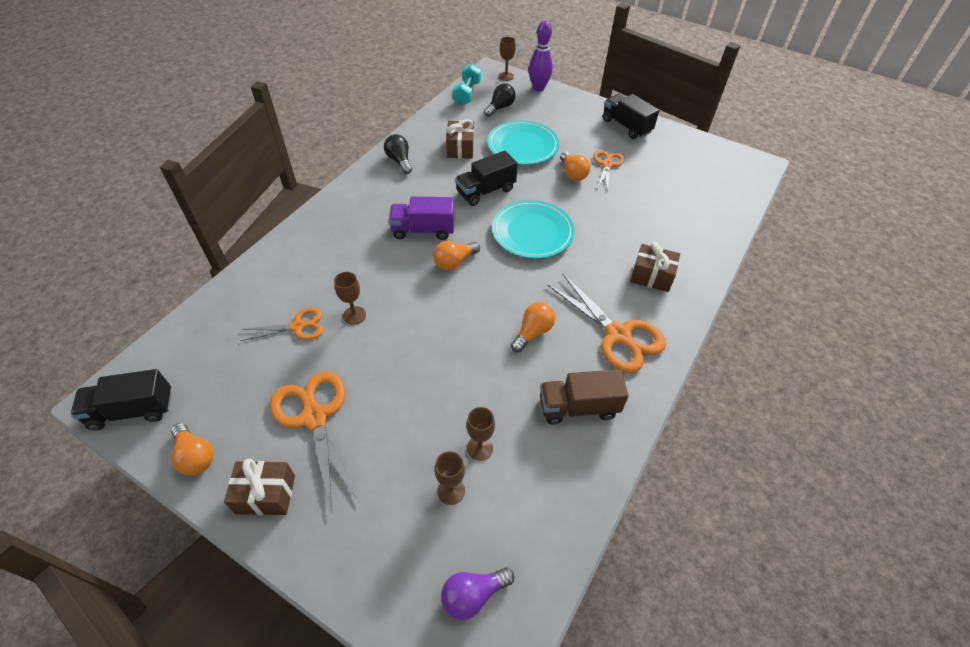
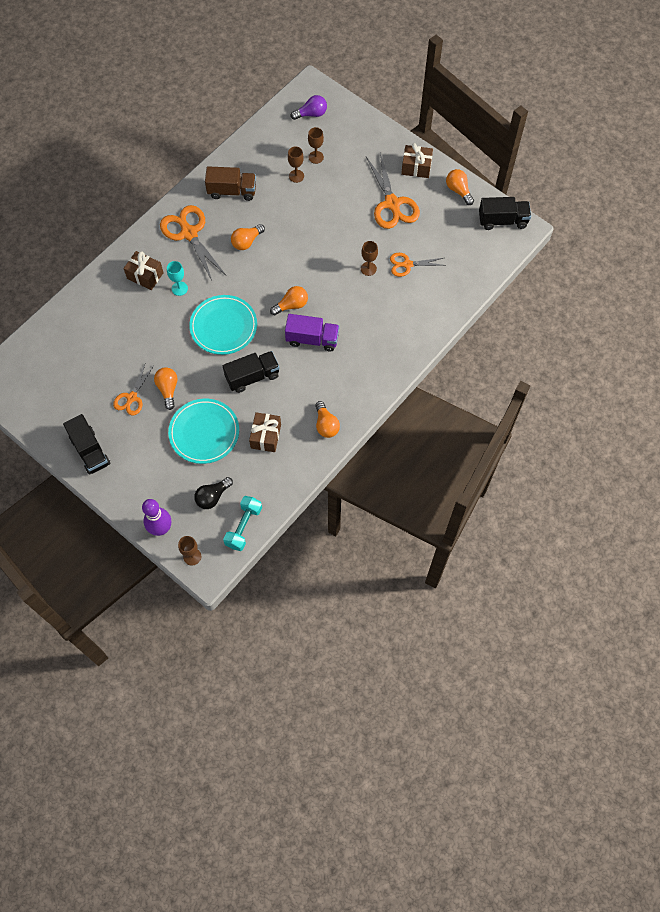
camera: 170 degrees left, 15 degrees up
(399, 161) = (326, 425): black light bulb -> orange light bulb
(601, 266) = (179, 288): none -> turquoise goblet

